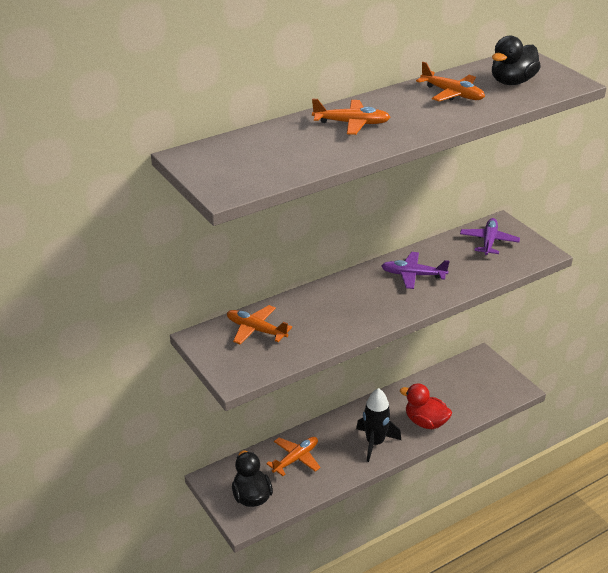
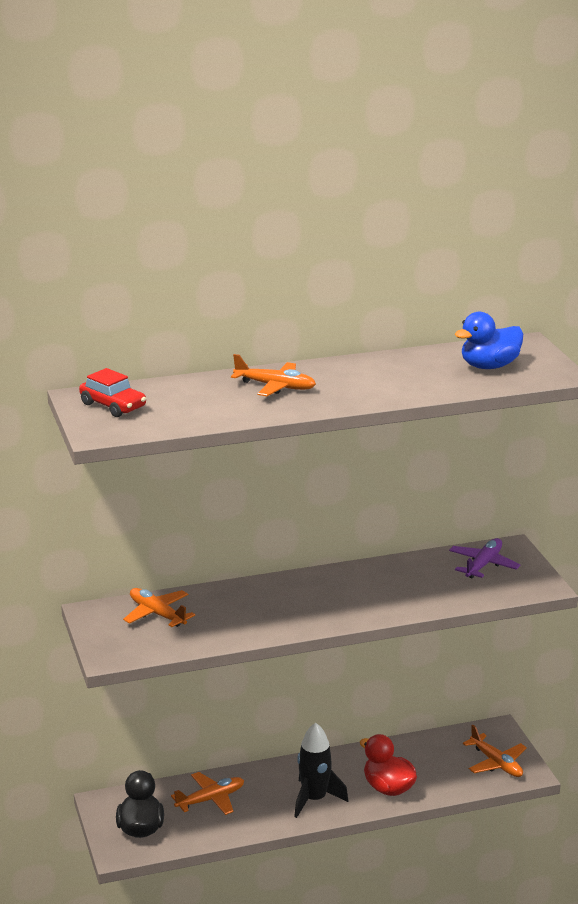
camera: 15 degrees right, 10 degrees down
(221, 161) = (113, 405): none -> red car
(413, 275) = (369, 586): purple plane -> none
(452, 94) = (410, 371): orange plane -> orange plane (496, 763)
(512, 82) = (489, 366): black duck -> blue duck

